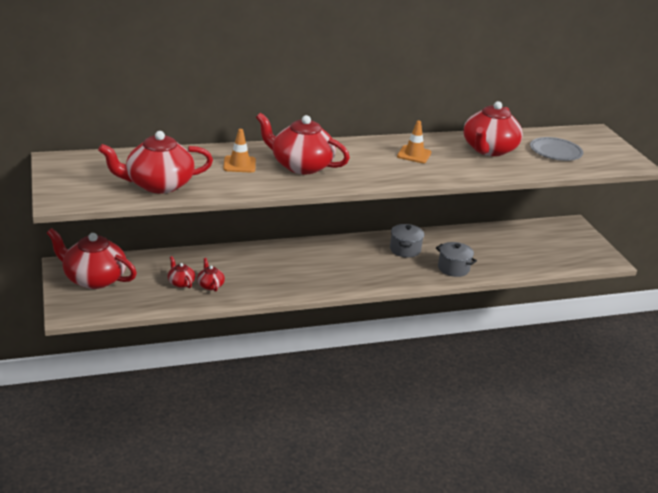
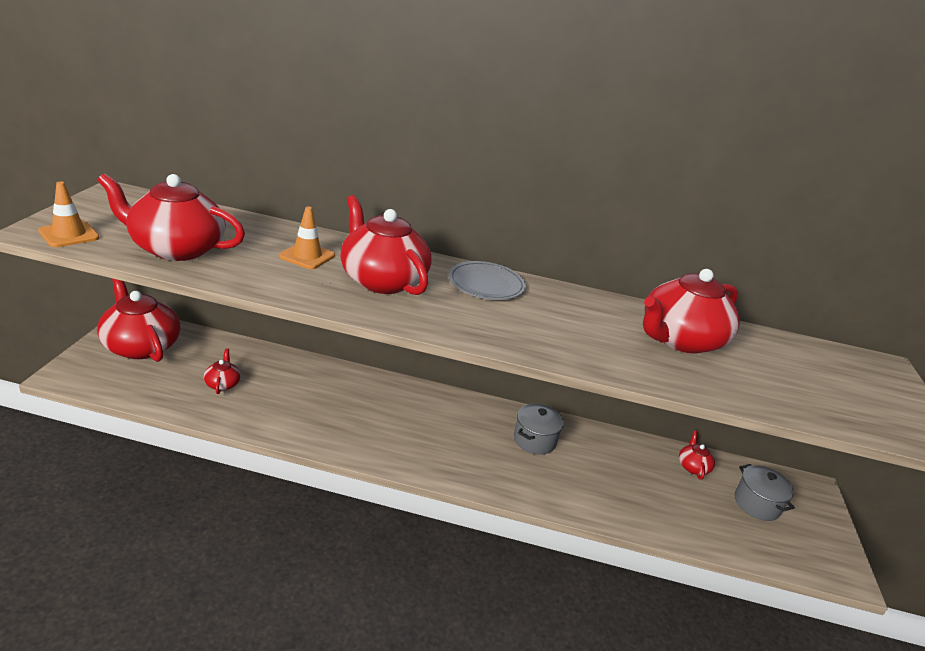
camera: 25 degrees right, 0 degrees up
(210, 285) = (251, 399): red teapot -> red teapot (692, 467)
(414, 154) = (557, 313): orange traffic cone -> orange traffic cone (69, 234)
(453, 268) = (580, 492): grey pot -> grey pot (756, 504)
(555, 151) = (791, 375): grey plate -> grey plate (486, 284)

